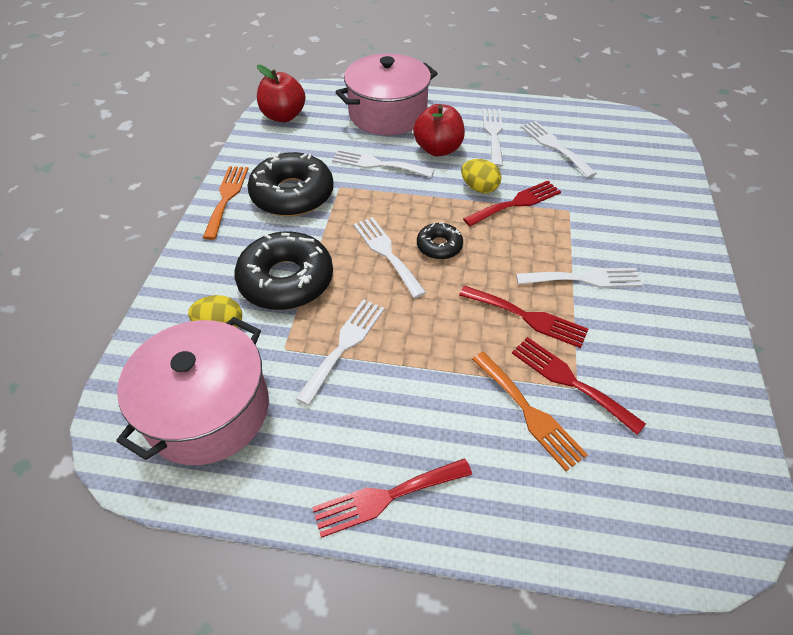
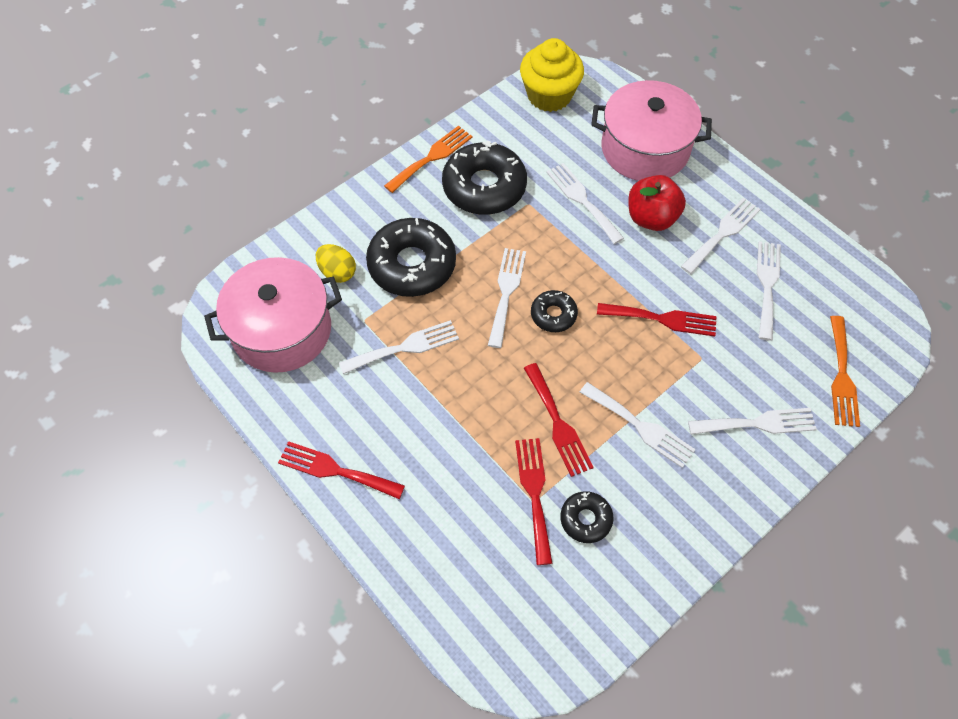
camera: 40 degrees right, 10 degrees up
(283, 116) = (549, 95): red apple -> yellow cupcake
(479, 188) = (645, 282): yellow egg -> none
(529, 412) = (480, 491): orange fork -> orange fork (842, 376)
(626, 371) = (585, 519): none -> black donut
(649, 226) = (757, 423): none -> white fork

